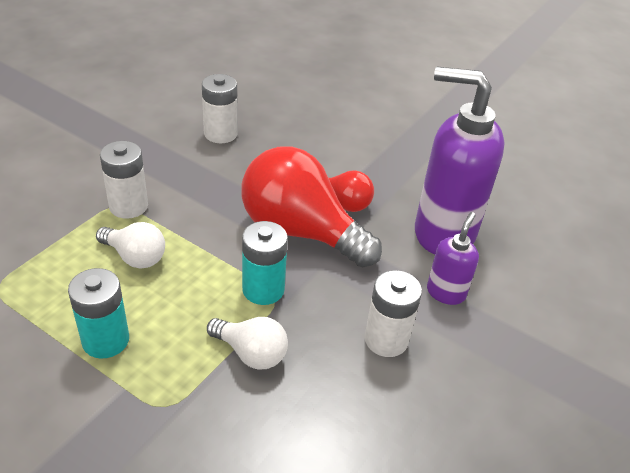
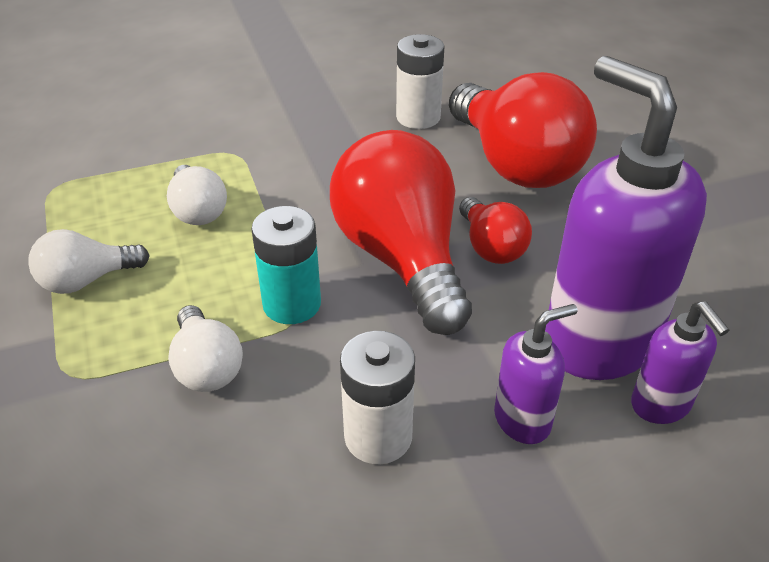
camera: 40 degrees right, 0 degrees up
(105, 340) = (87, 280): turquoise battery -> white light bulb
(128, 206) = (244, 158): white battery -> none
(309, 144) = (515, 164): none -> red light bulb
(497, 252) = (661, 405): none -> purple soap dispenser

